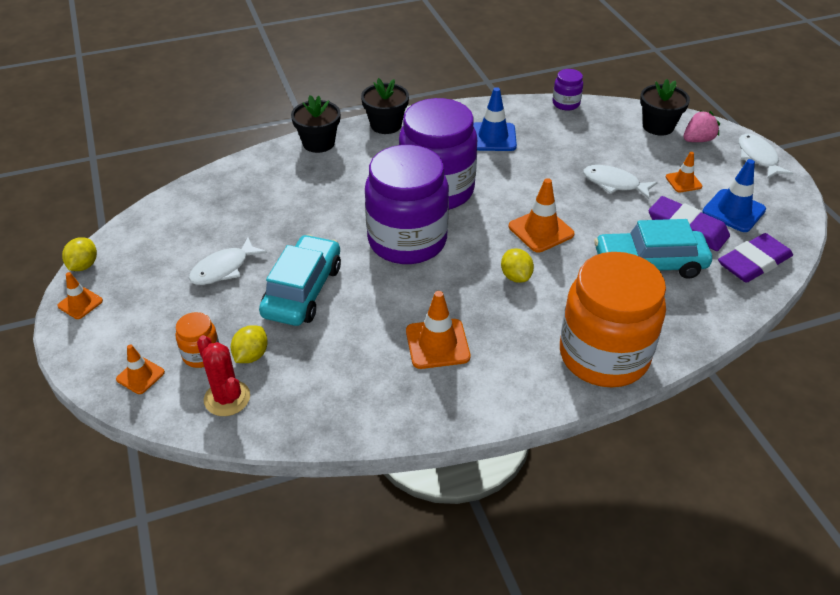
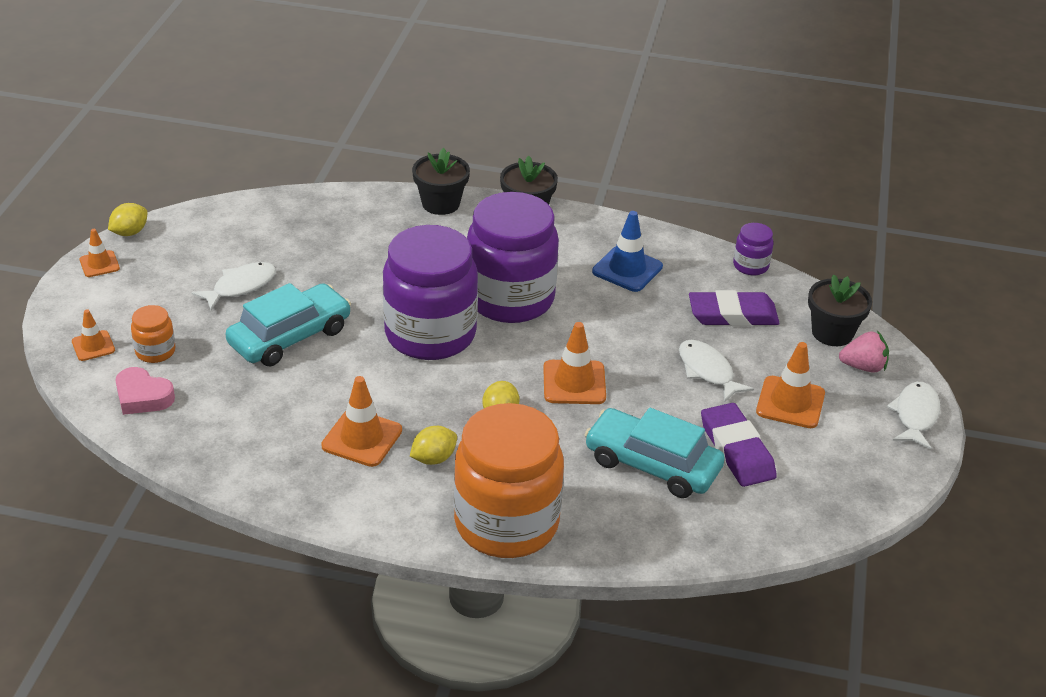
camera: 30 degrees right, 5 degrees down
(223, 269) = (240, 286): white fish -> white fish turned 150 degrees clockwise
(227, 398) = (143, 396): red cactus -> pink heart
(251, 355) = (194, 371): yellow lemon -> yellow lemon (433, 458)
(683, 182) = (790, 402): orange traffic cone -> orange traffic cone, size x1.65
(733, 211) = (812, 457): blue traffic cone -> none
(753, 262) = (771, 515): purple eraser -> purple eraser (732, 314)

